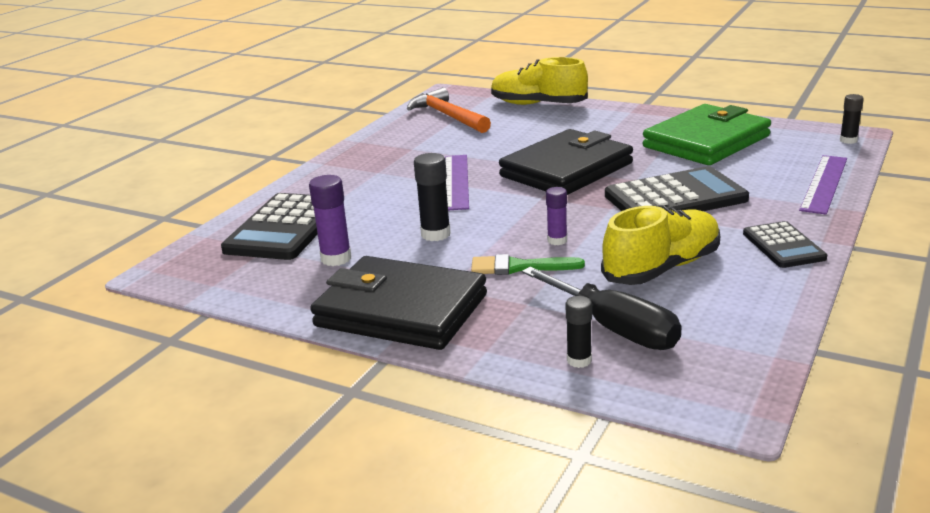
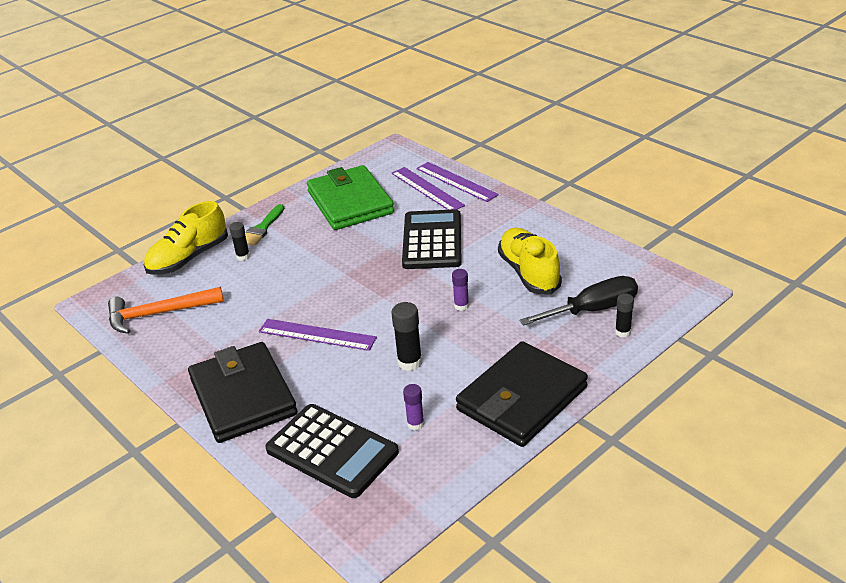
camera: 70 degrees left, 10 degrees up
(336, 258) = (415, 424): purple glue stick -> purple glue stick, size x0.65
(519, 267) = (490, 331): green brush -> green brush (262, 228)
(566, 170) = (344, 275): black wallet -> black wallet (243, 396)
(783, 246) = (528, 222): black calculator -> none
(784, 172) = (427, 189): none -> purple ruler
(848, 140) = (400, 152): black glue stick -> black glue stick (243, 256)

